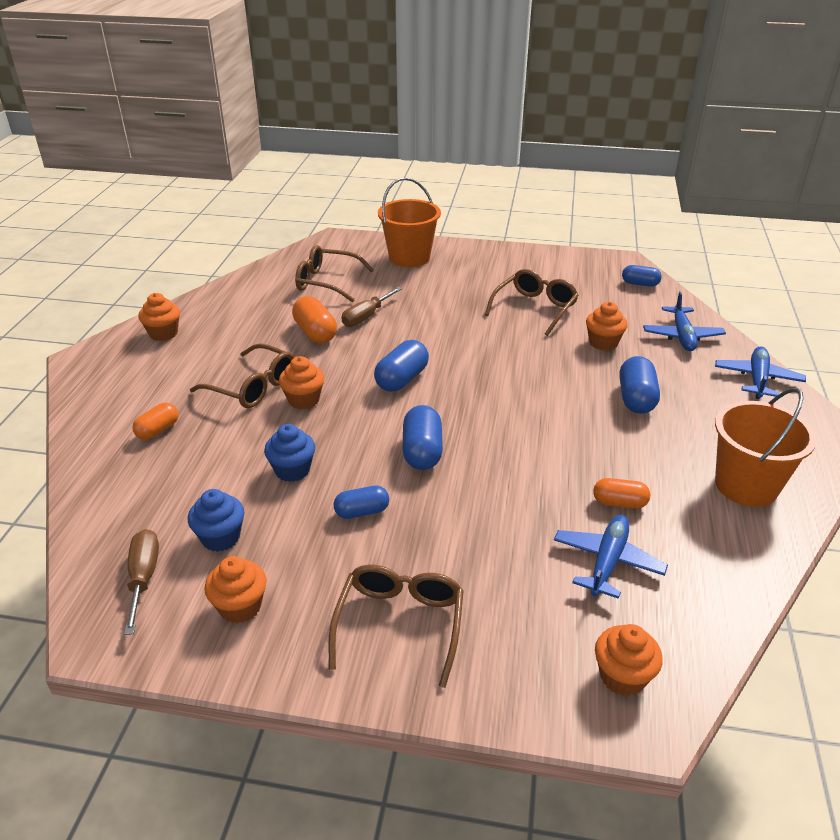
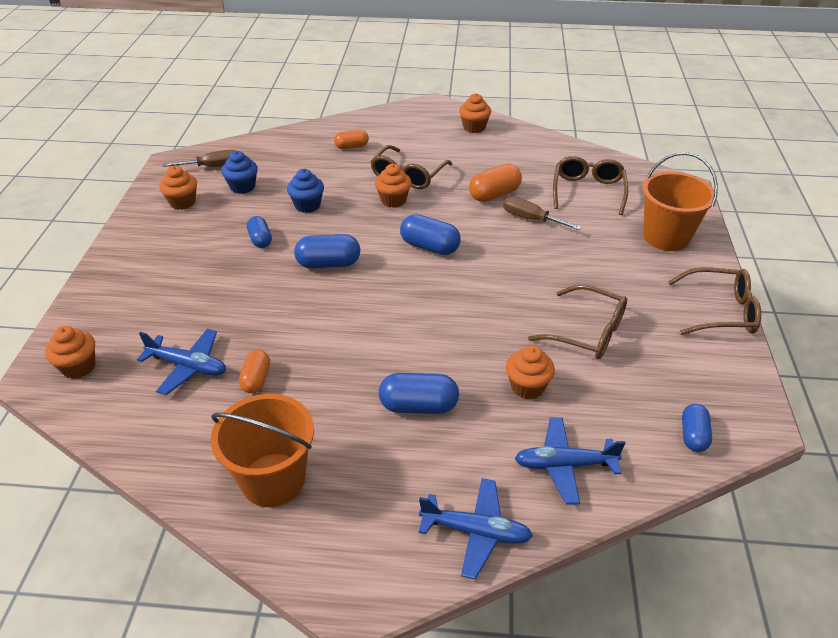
camera: 85 degrees right, 5 degrees up
(158, 430) = (351, 147): orange capsule -> orange capsule turned 45 degrees counterclockwise
(400, 624) = (152, 264): brown glasses -> brown glasses (720, 311)

